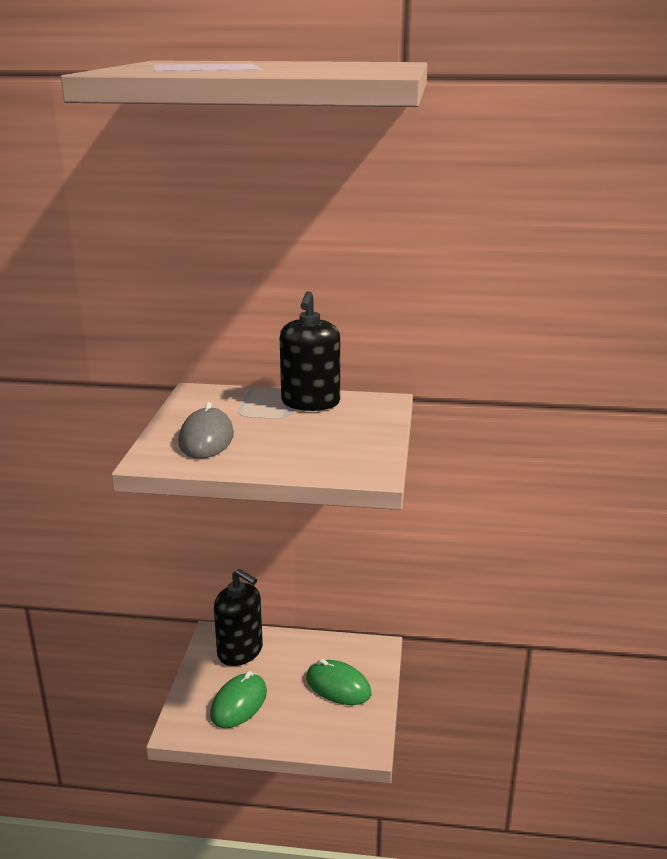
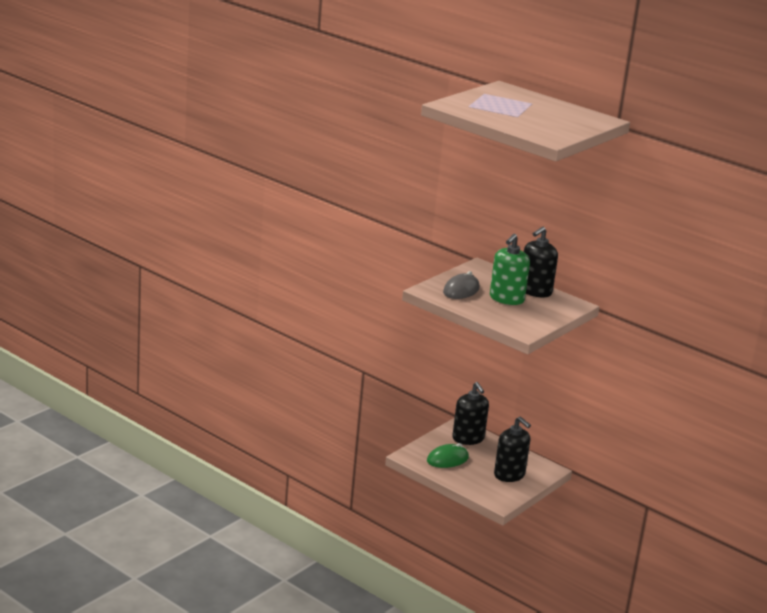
camera: 30 degrees right, 0 degrees up
(286, 428) = (506, 299): none -> green soap dispenser
(338, 686) = (509, 475): green mouse -> black soap dispenser

